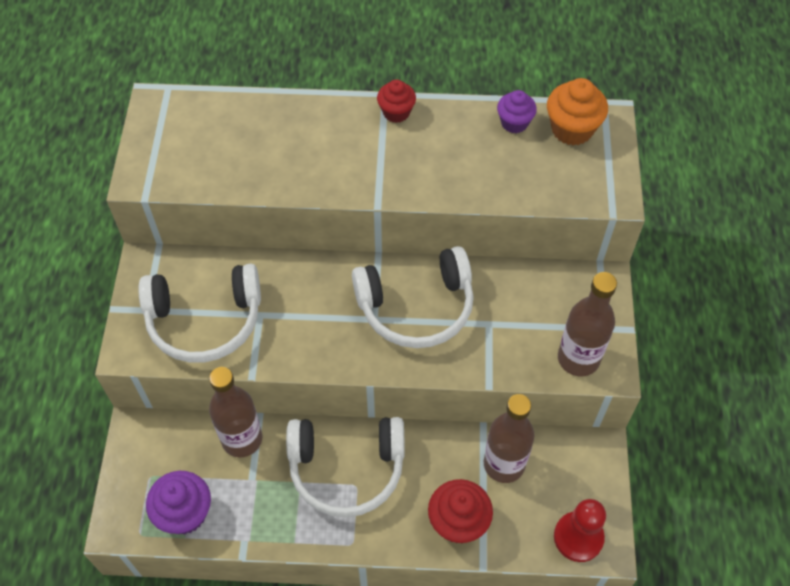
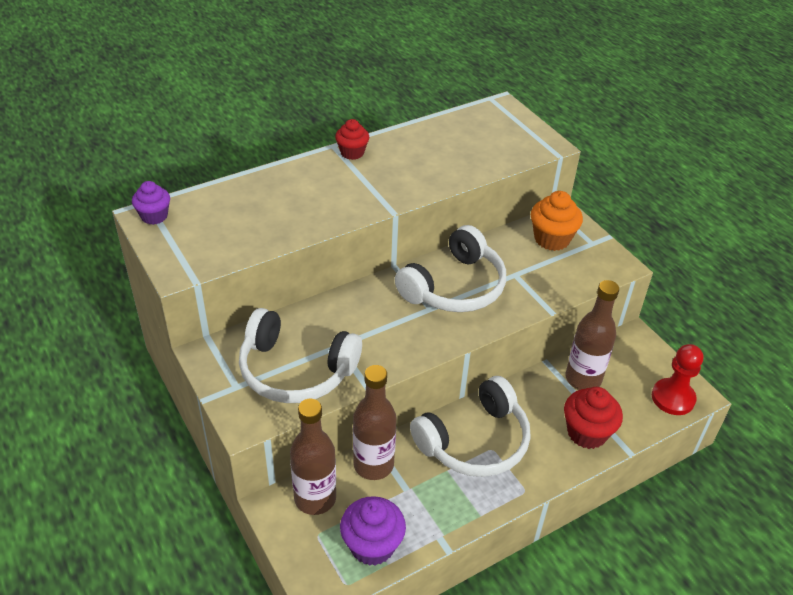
camera: 35 degrees left, 15 degrees down
(205, 321) = (295, 370): white headphones -> white headphones turned 60 degrees clockwise
(514, 123) = (442, 129): purple cupcake -> purple cupcake (154, 216)
(572, 129) = (484, 119): orange cupcake -> orange cupcake (552, 239)
(578, 358) = (593, 268): brown bottle -> brown bottle (315, 498)

